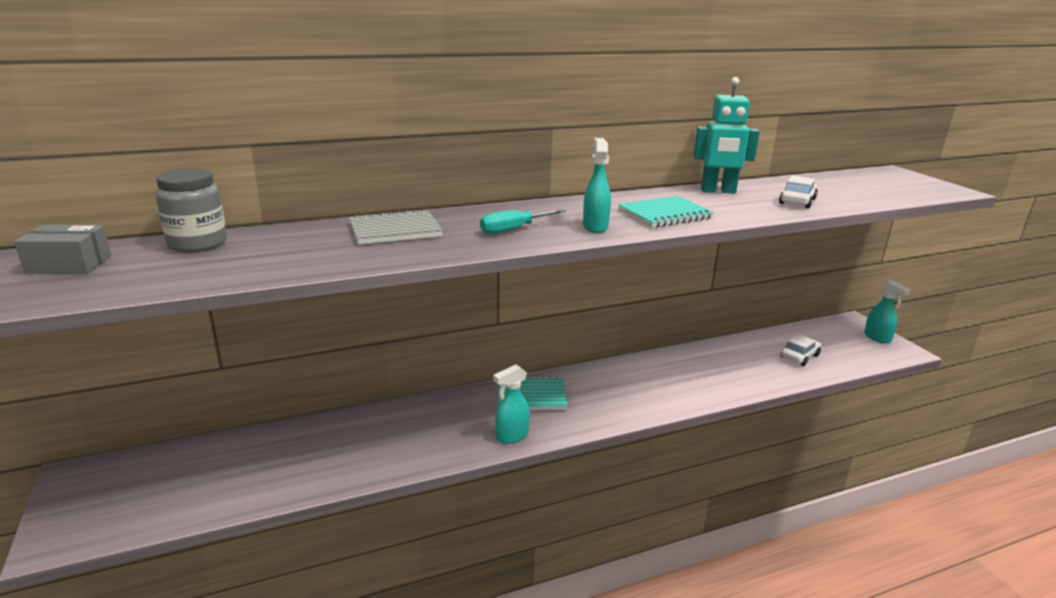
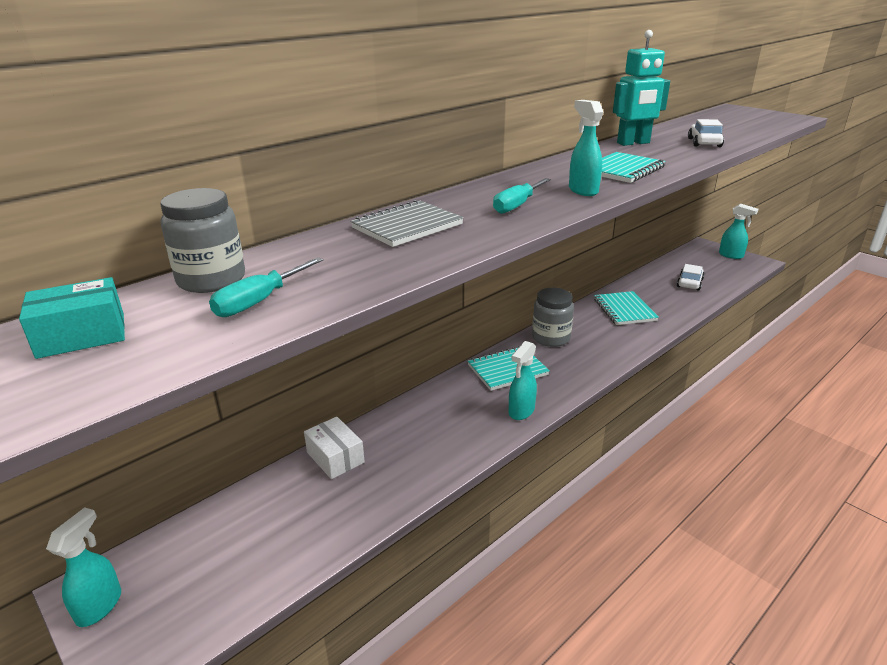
camera: 20 degrees left, 5 degrees up
(69, 264) = (82, 335): grey box -> turquoise box
(72, 489) = (100, 606): none -> turquoise spray bottle
(207, 266) = (259, 301): none -> turquoise screwdriver
(321, 430) = (335, 457): none -> white box
(599, 376) = (551, 338): none -> grey jar
(700, 367) = (624, 310): none -> turquoise notebook

